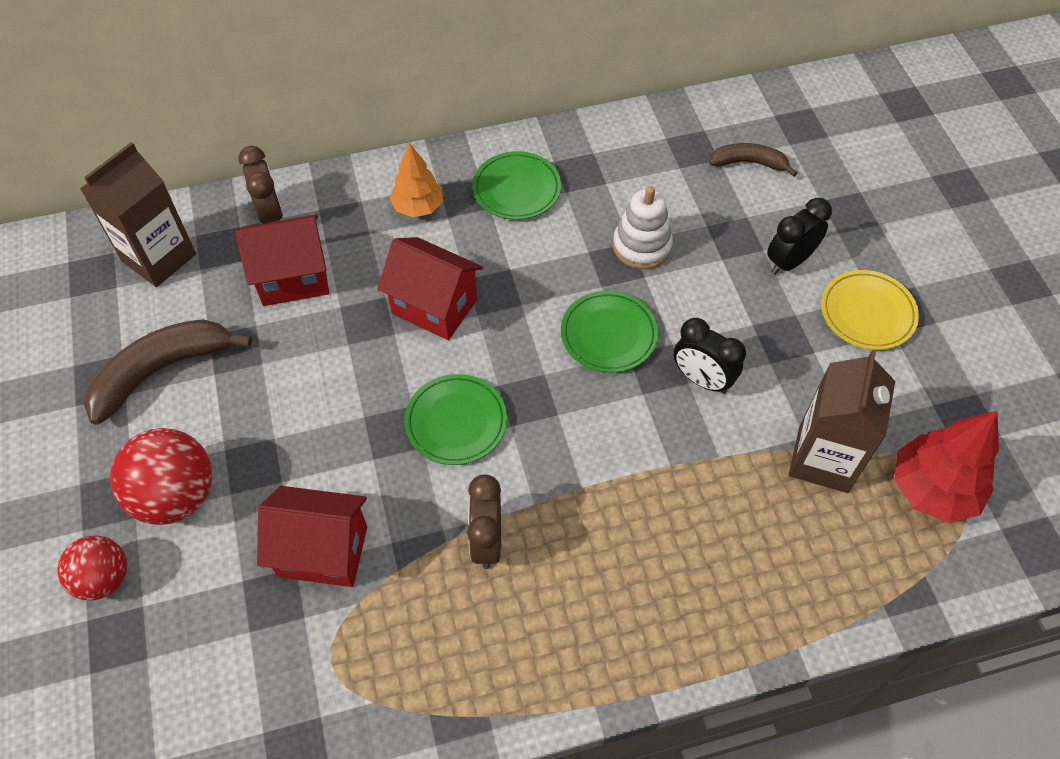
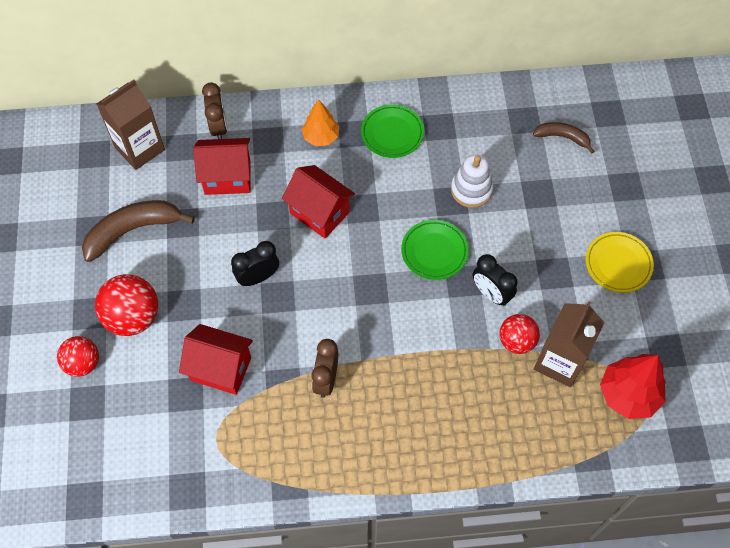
camera: 10 degrees right, 5 degrees up
(456, 422) = (320, 297): green plate -> none
(754, 440) = (516, 341): none -> red ball
(789, 261) = (572, 217): black clock -> black clock (258, 277)

